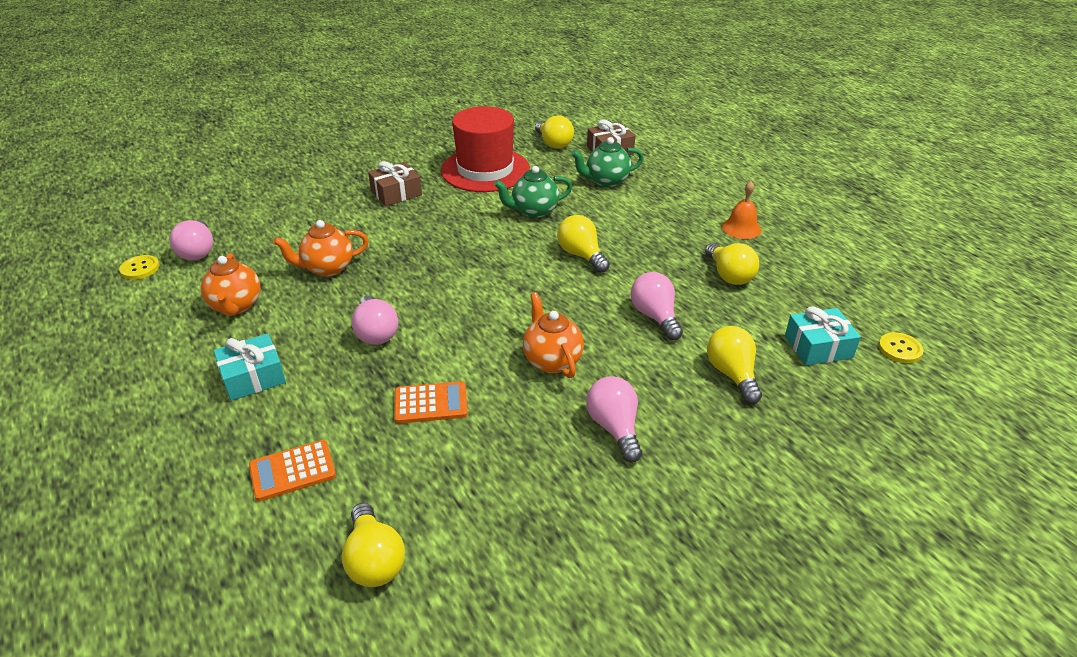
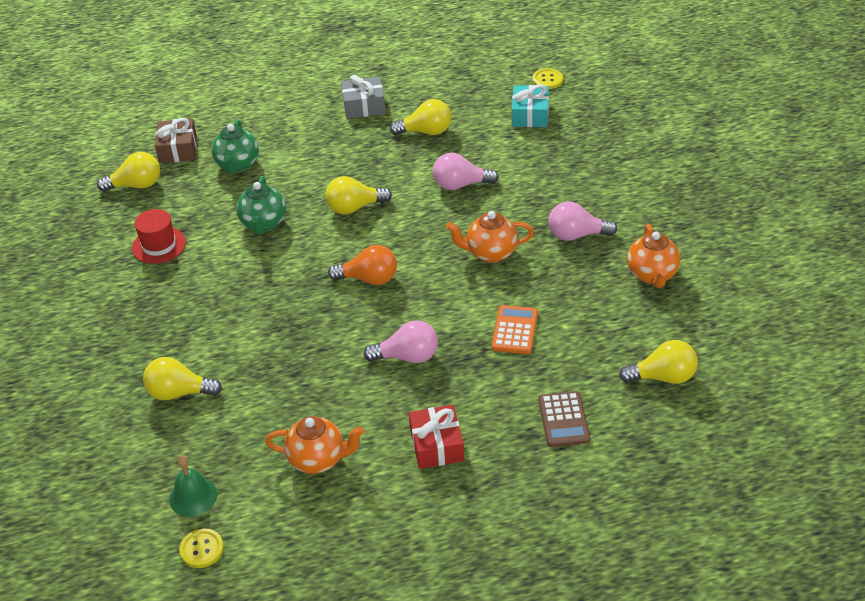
camera: 70 degrees left, 5 degrees up
(198, 251) = (193, 496): pink light bulb -> green bell
(253, 377) = (437, 445): turquoise gift -> red gift
(292, 471) = (563, 419): orange calculator -> brown calculator
(327, 268) = (285, 385): orange teapot -> orange teapot (652, 275)
(396, 193) = (165, 320): brown gift -> none
(481, 285) = (369, 279): none -> orange light bulb
(485, 170) = (159, 245): red hat -> red hat, size x0.53
(732, 374) = (542, 164): yellow light bulb -> yellow light bulb (179, 392)
(741, 228) = (364, 106): orange bell -> grey gift

